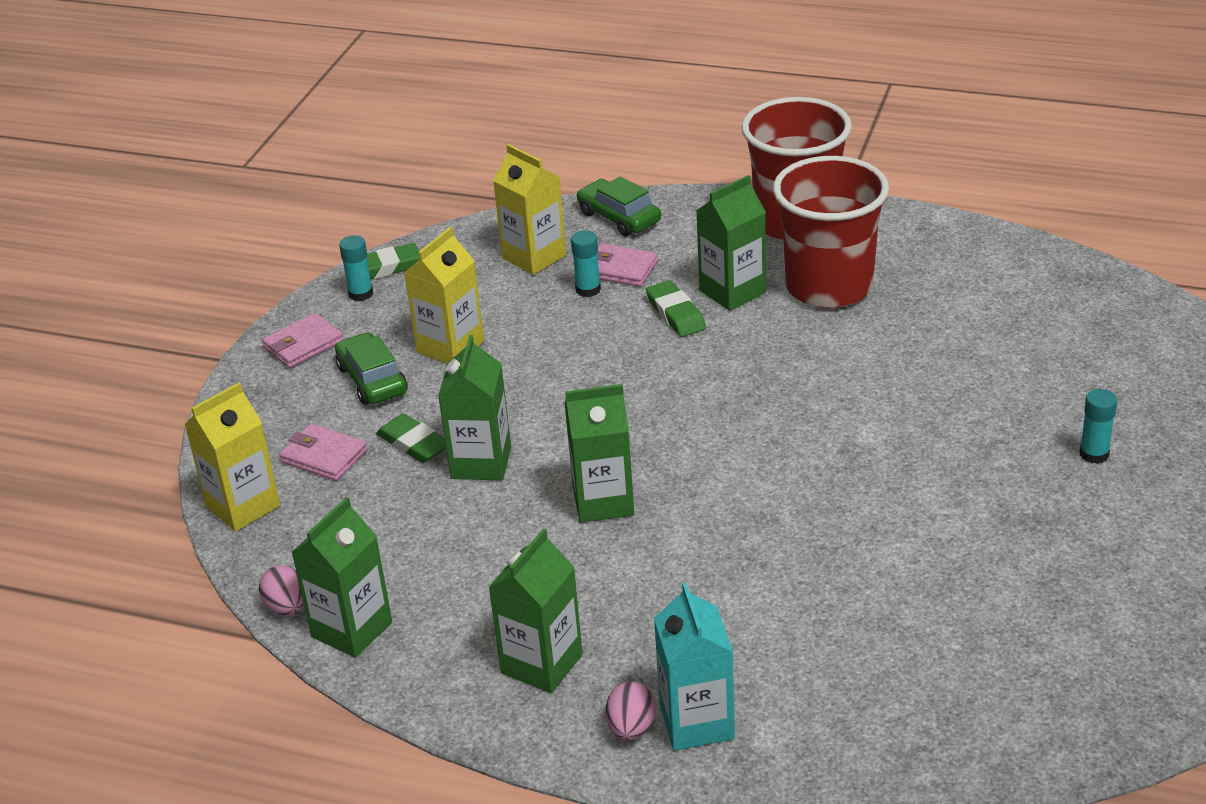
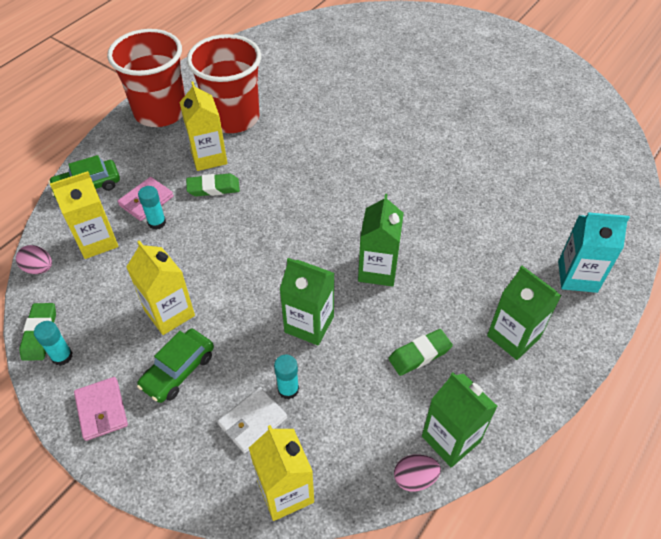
camera: 75 degrees left, 15 degrees up
(324, 456) = (252, 421): pink wallet -> white wallet
(372, 380) = (178, 370): green car -> green car turned 45 degrees counterclockwise
(414, 444) = (268, 359): green eraser -> green eraser (419, 354)
(631, 728) = (576, 307): pink egg -> pink egg (39, 268)
(732, 291) = (209, 157): green carton -> yellow carton
(1094, 454) = (426, 74): turquoise glue stick -> turquoise glue stick (288, 389)

